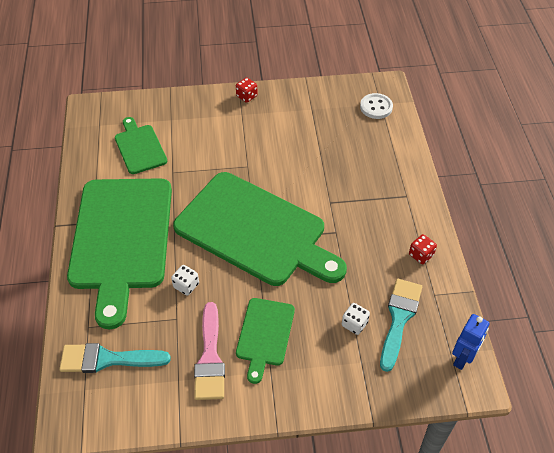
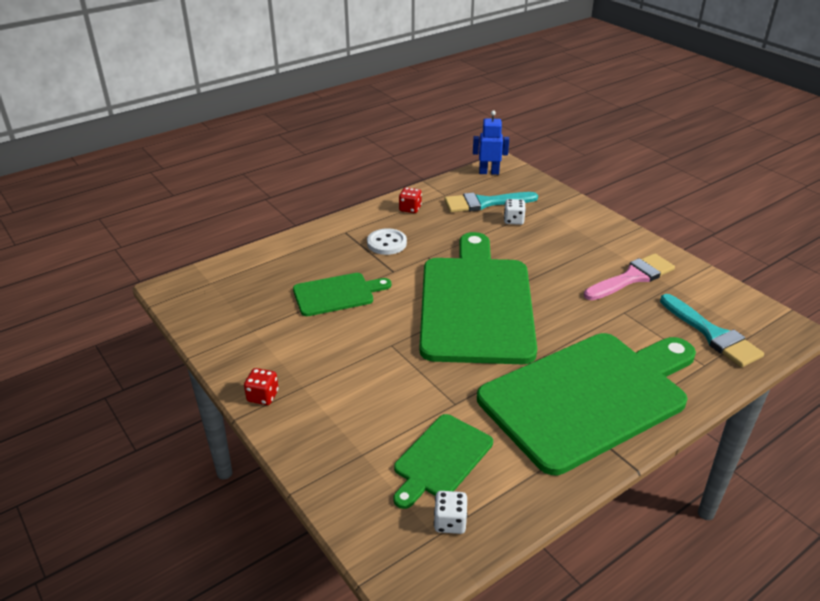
camera: 120 degrees left, 15 degrees down
(186, 285) = (585, 321): white dice -> white dice (450, 522)
(264, 335) = (576, 258): green cutting board -> green cutting board (337, 294)
(376, 107) = (219, 284): white button -> white button (387, 243)

